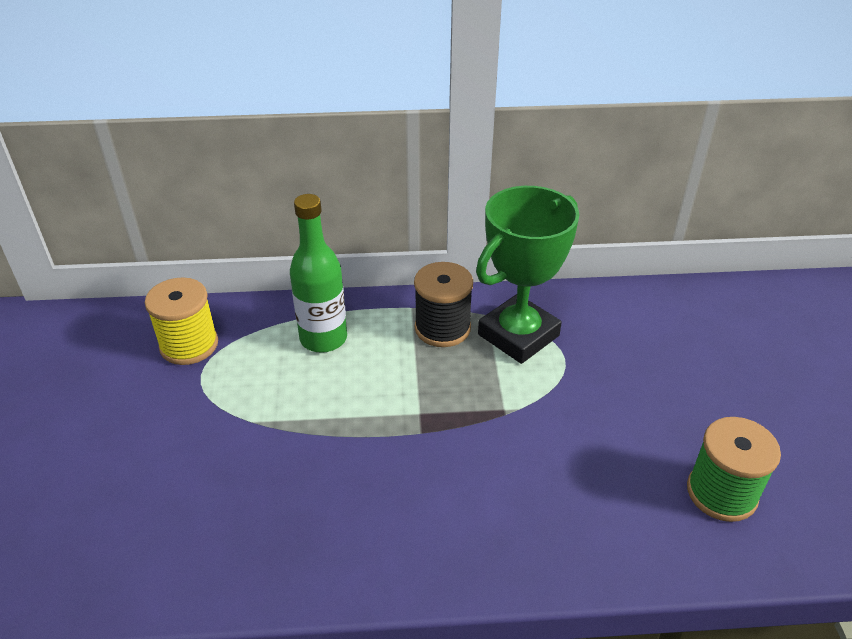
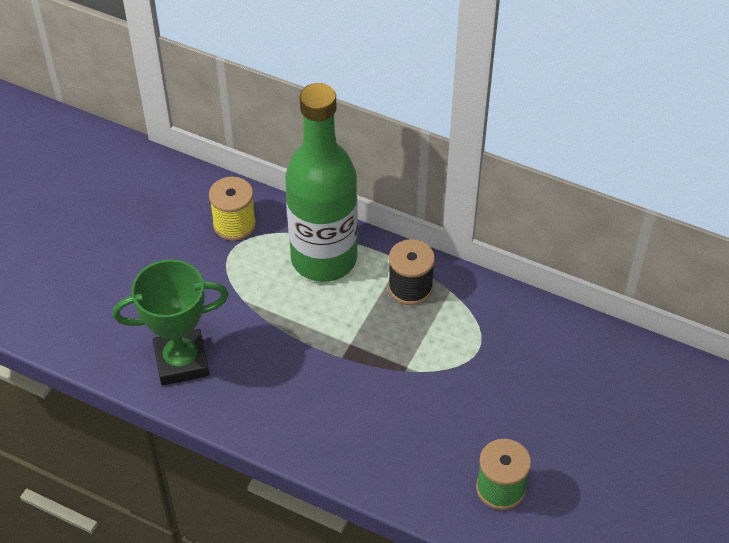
camera: 30 degrees right, 10 degrees up
(323, 338) = (324, 259): green bottle -> green bottle, size x1.81
(518, 335) = (459, 317): green trophy -> green trophy (181, 361)

